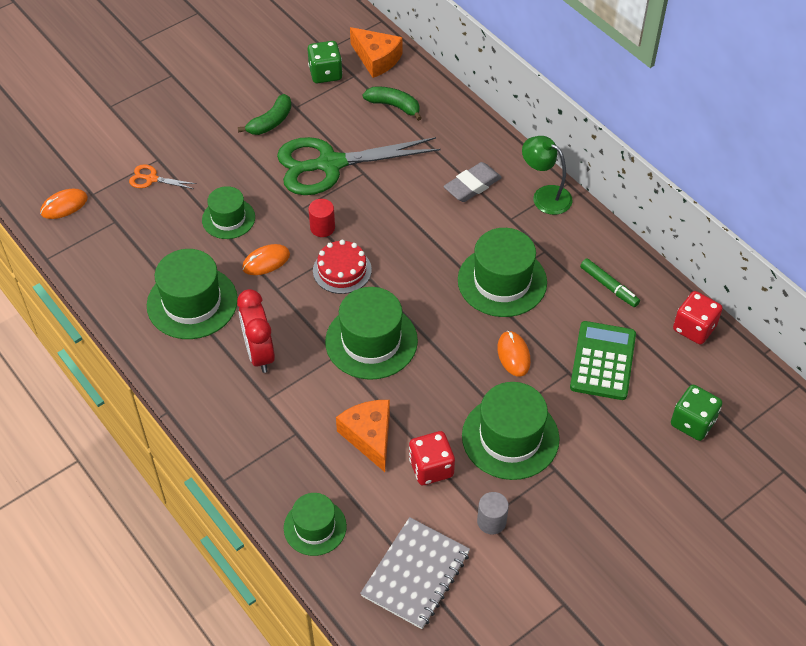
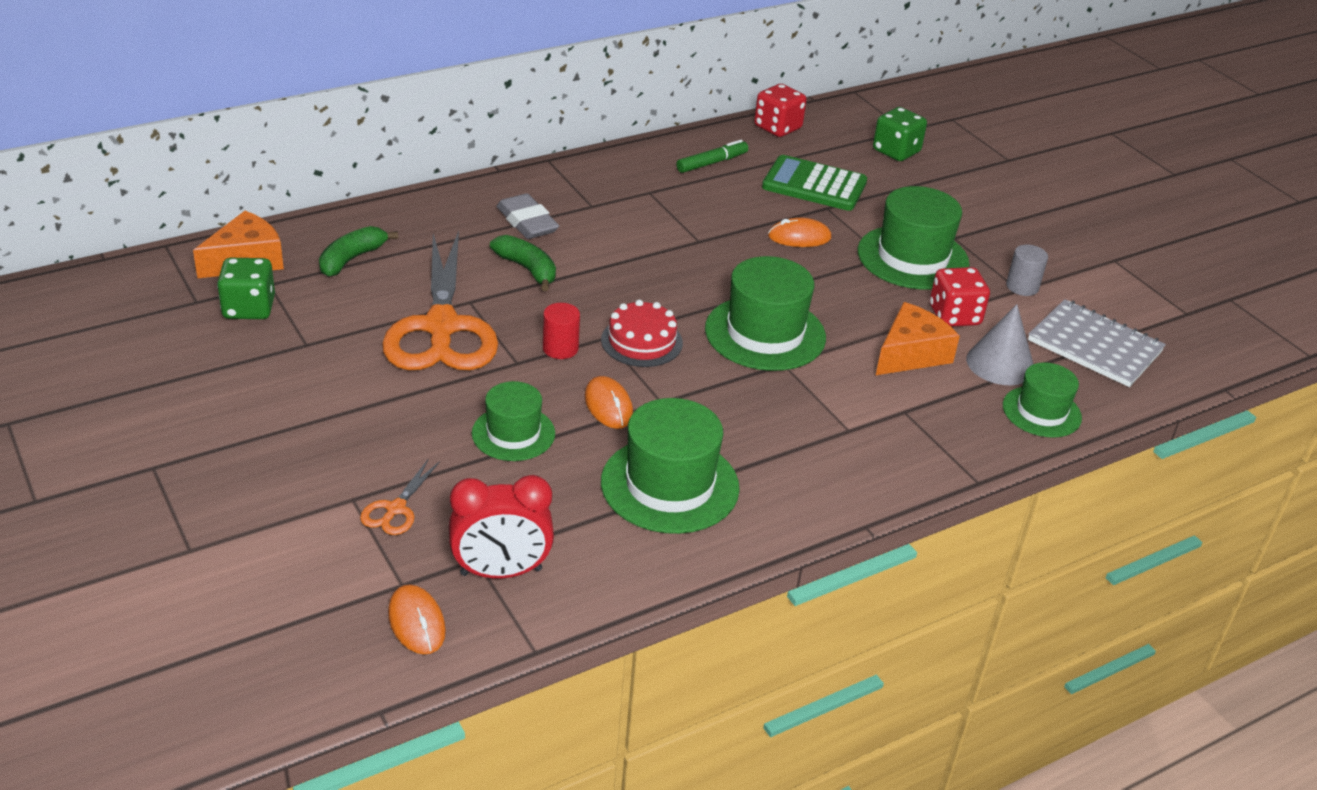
camera: 85 degrees left, 15 degrees down
(259, 354) = (773, 429): red clock -> red clock (501, 572)
(271, 122) = (326, 371): green banana -> green banana (527, 269)
(330, 164) = (441, 327): green scissors -> orange scissors
(369, 436) = (910, 354): orange cheese -> orange cheese turned 150 degrees clockwise
(372, 500) = (1000, 364): none -> grey cone
(502, 281) = (689, 227): green hat -> none
(545, 196) = (563, 177): green lamp -> none

